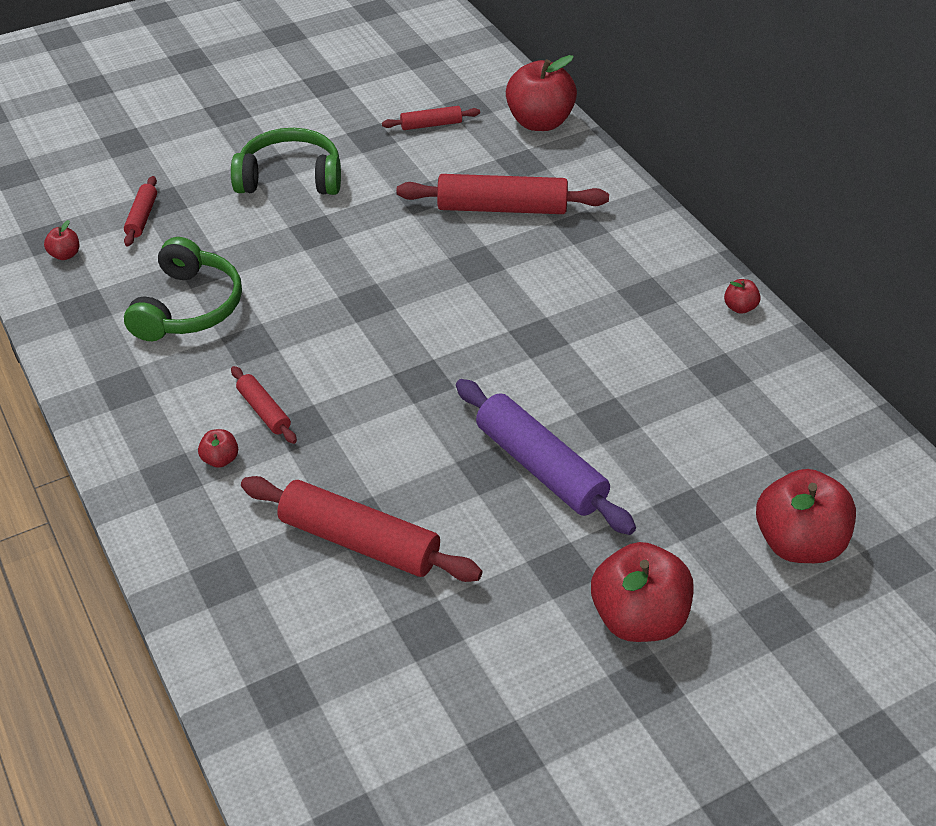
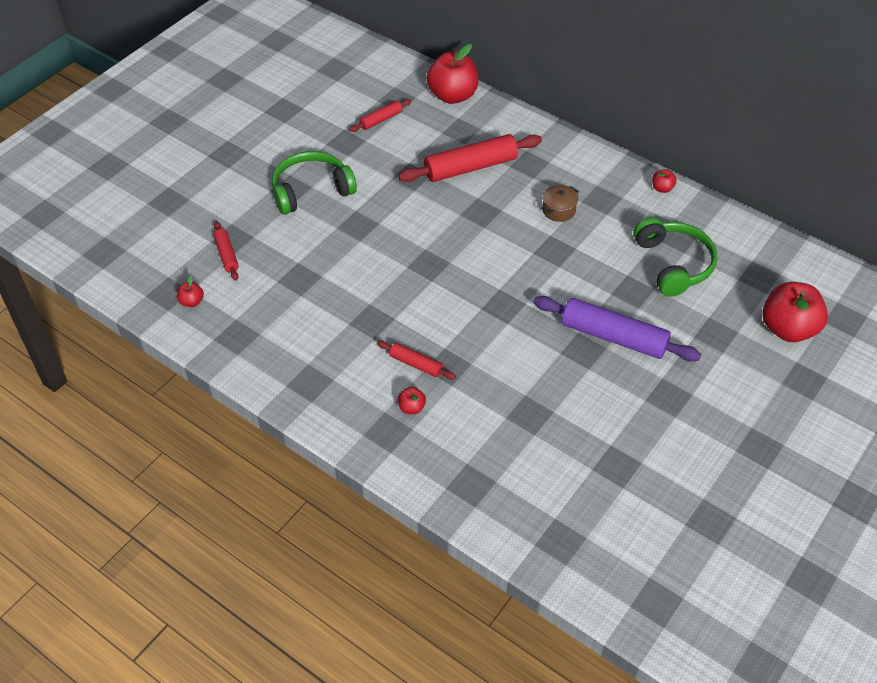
camera: 25 degrees left, 5 degrees up
(188, 307) = (310, 310): green headphones -> green headphones (673, 264)
(359, 541) = (538, 427): red rolling pin -> none
(579, 291) = (558, 210): none -> brown pot
(638, 618) = (730, 410): red apple -> none

